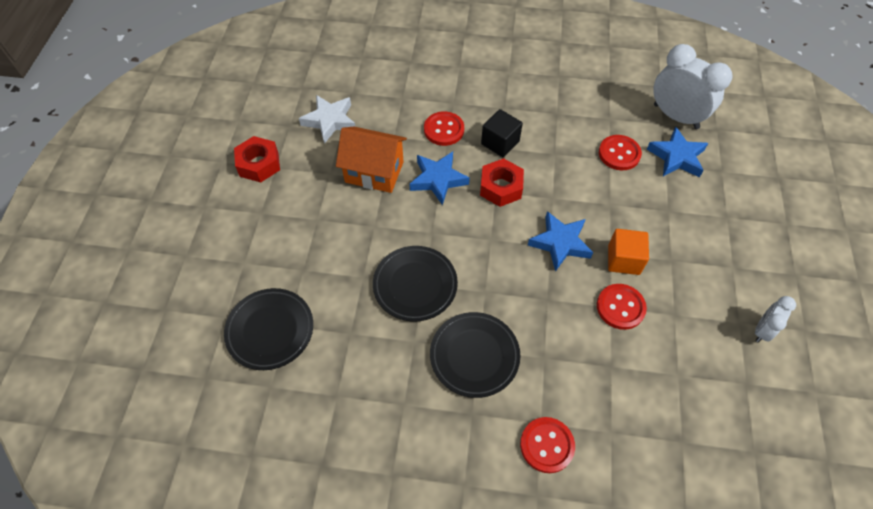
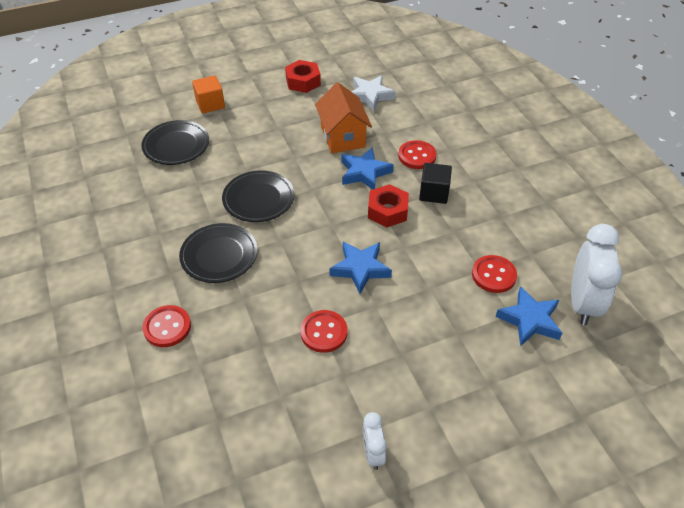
camera: 60 degrees right, 10 degrees down
(623, 260) = (375, 318): orange cube -> orange cube (210, 104)
(762, 330) = (373, 453): white clock -> white clock turned 105 degrees counterclockwise

